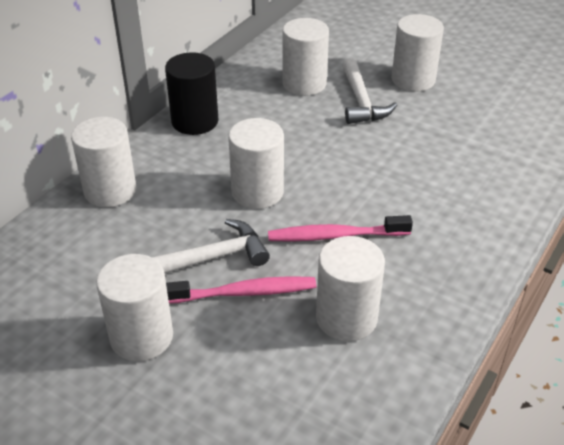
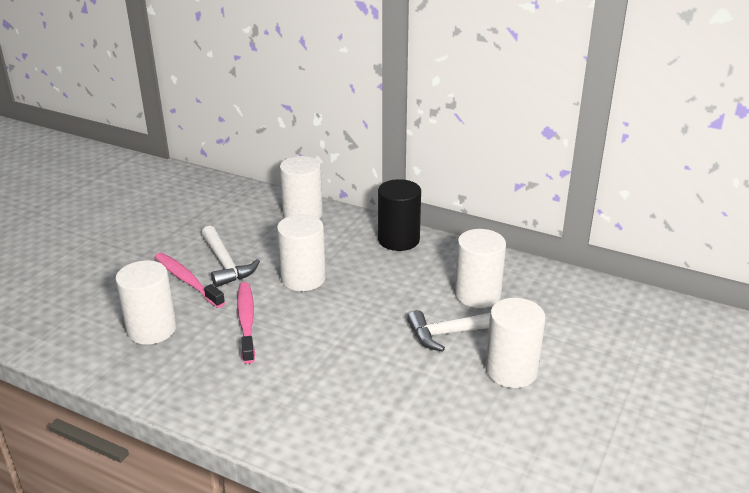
camera: 85 degrees right, 10 degrees down
(141, 337) = (153, 244): white cylinder -> none
(243, 293) = (187, 280): pink toothbrush -> pink toothbrush turned 150 degrees clockwise

